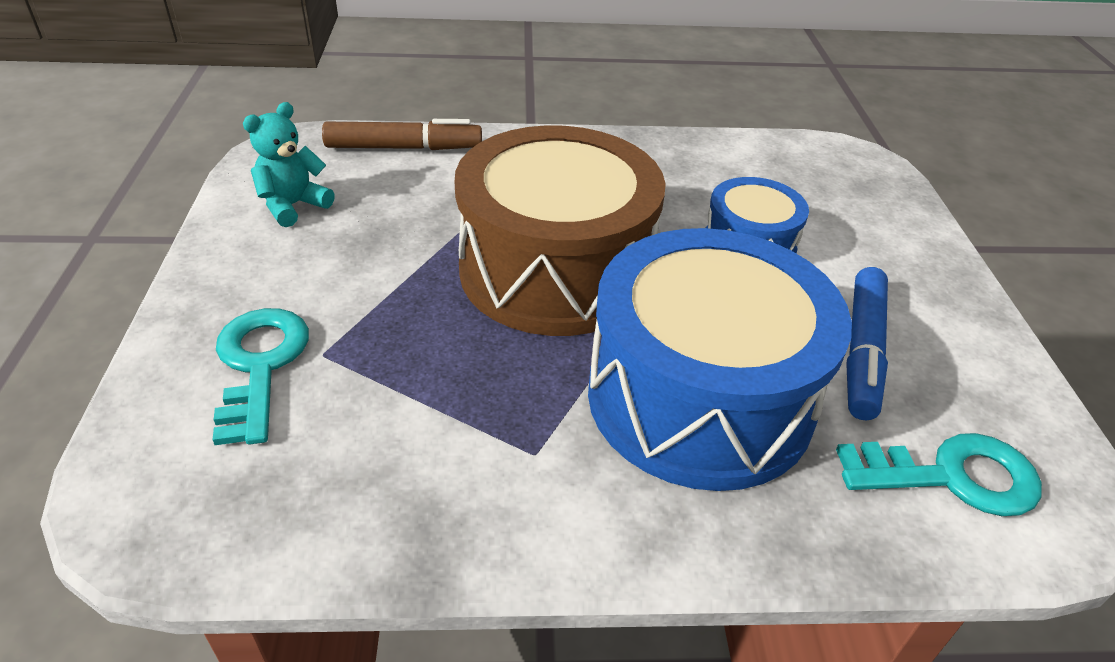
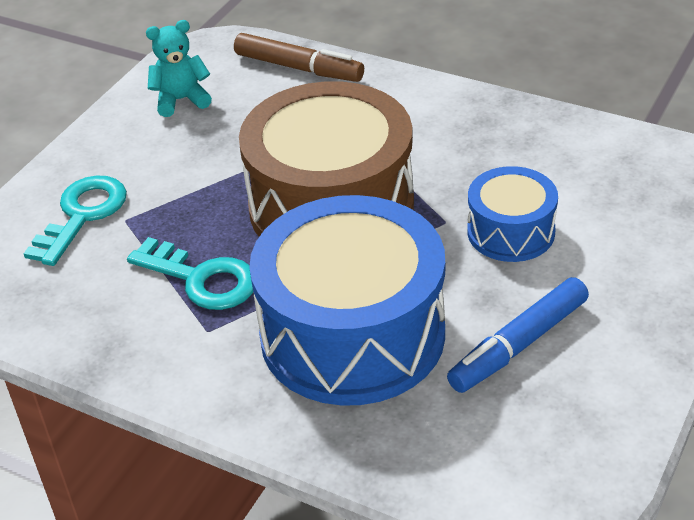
camera: 35 degrees right, 0 degrees up
(951, 476) = (488, 454): turquoise key -> turquoise key (201, 279)

